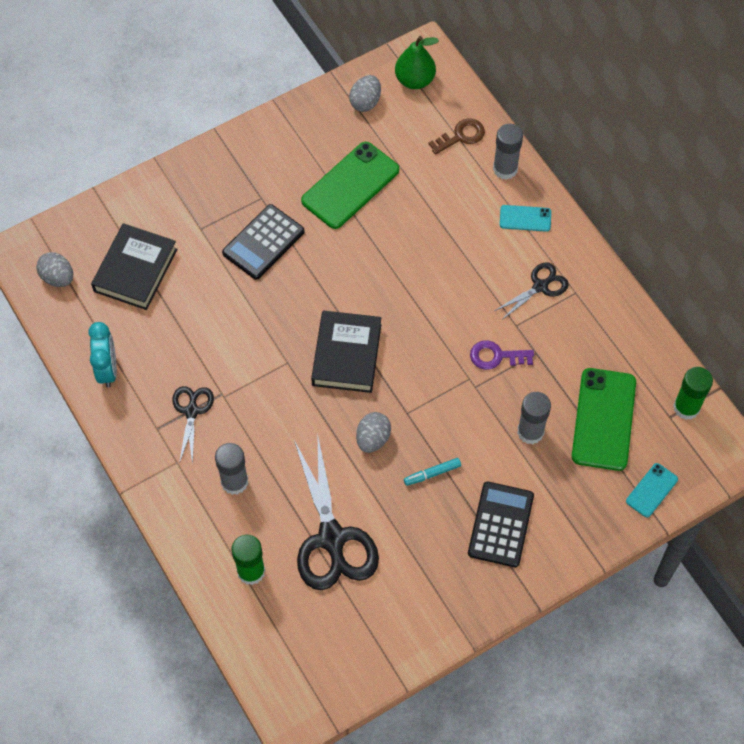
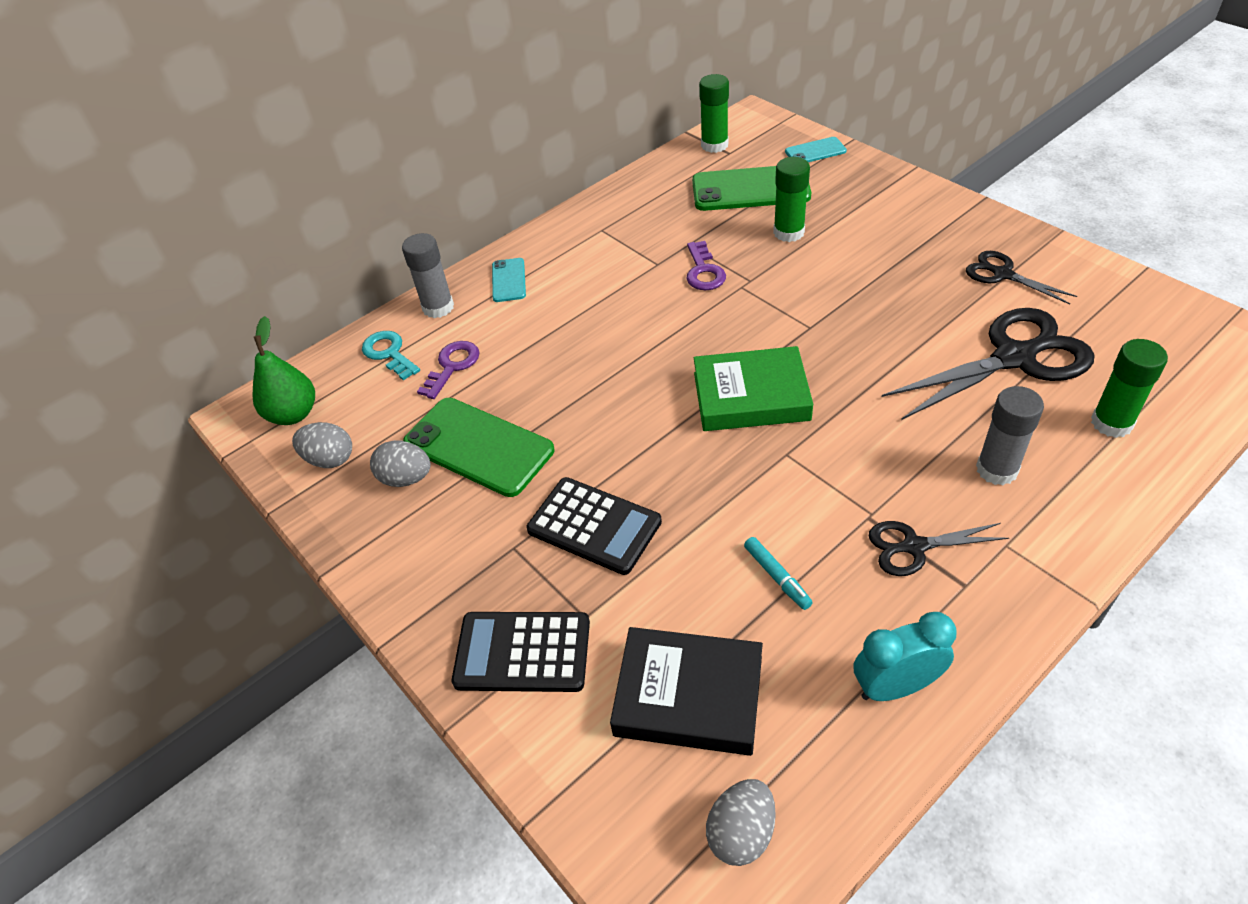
camera: 95 degrees left, 15 degrees down
(346, 355) = (751, 396): black book -> green book
(373, 439) = (860, 349): grey egg -> grey egg (406, 478)
(432, 473) = (879, 293): turquoise marker -> turquoise marker (777, 577)
(435, 175) = (452, 366): none -> purple key
(461, 136) = (389, 353): brown key -> turquoise key
(500, 524) = (911, 234): black calculator -> black calculator (522, 652)
(530, 432) = (788, 232): grey glue stick -> green glue stick
(540, 286) = (600, 254): black scissors -> black scissors (1003, 274)
(651, 490) = (815, 151): turquoise phone -> turquoise phone turned 45 degrees counterclockwise

